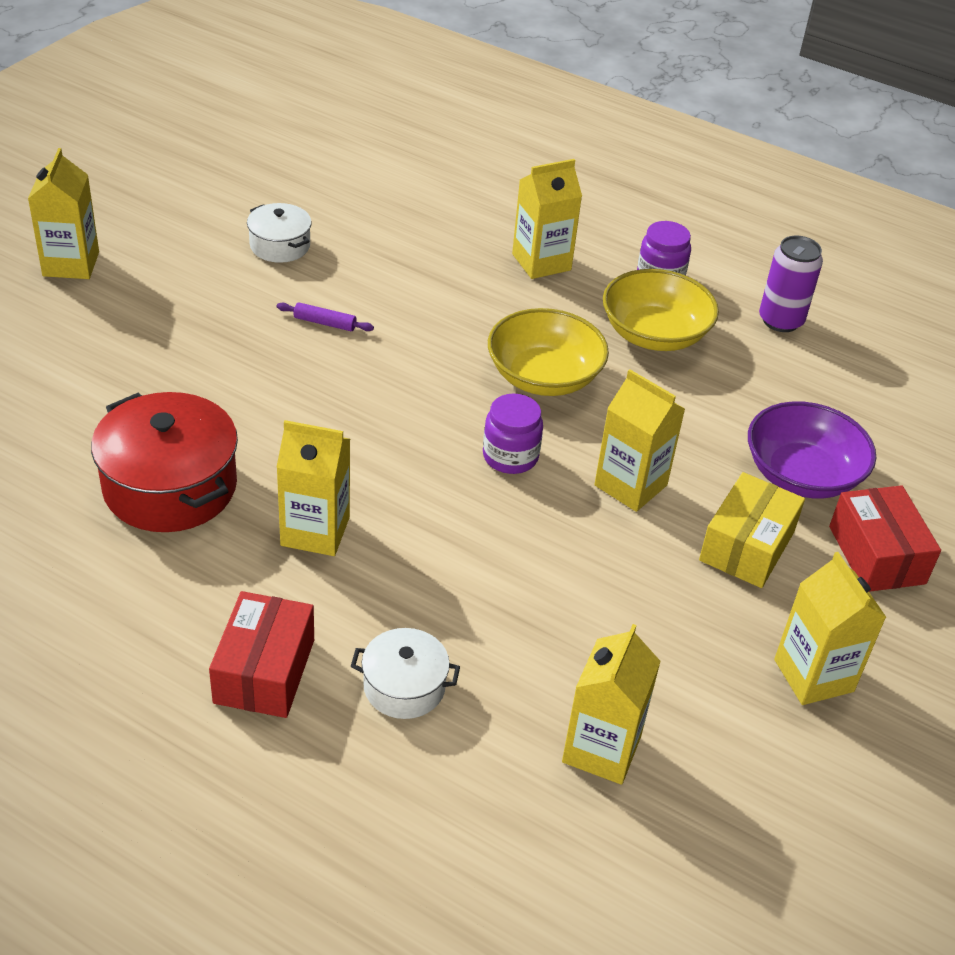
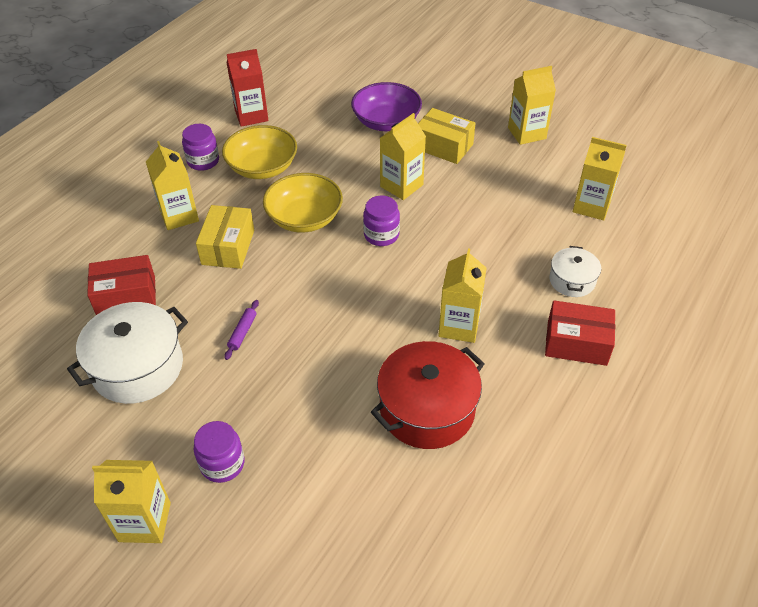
camera: 85 degrees left, 5 degrees up
(129, 313) = (222, 464): none -> purple jar
(280, 246) = (137, 367): white pot -> white pot, size x1.81
(481, 306) = (228, 247): none -> yellow box
(780, 320) = (251, 115): purple can -> red carton
(876, 555) = (443, 104): red box -> red box (126, 296)

